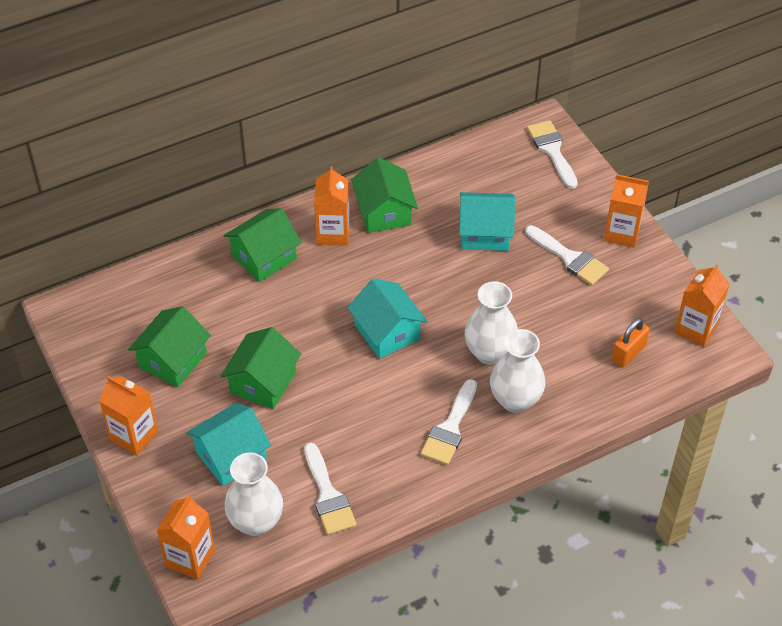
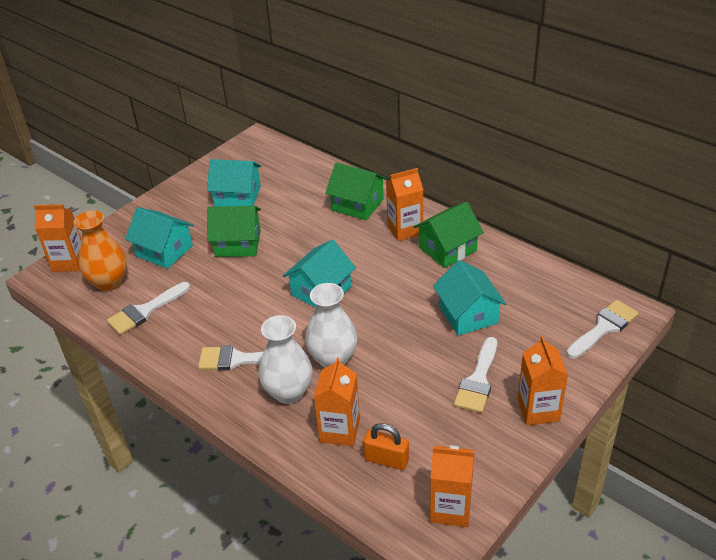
camera: 70 degrees right, 10 degrees down
(134, 436) = (164, 203): orange carton -> orange carton (340, 430)
(173, 360) = (237, 196): green house -> turquoise house
(256, 522) = (109, 282): white vase -> orange vase

